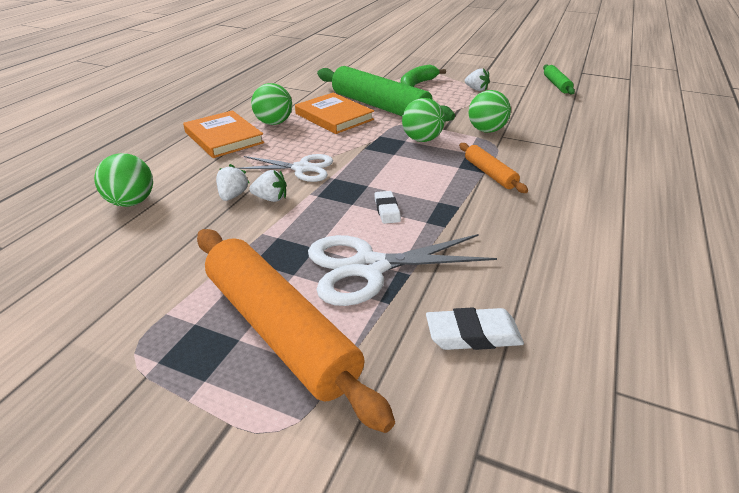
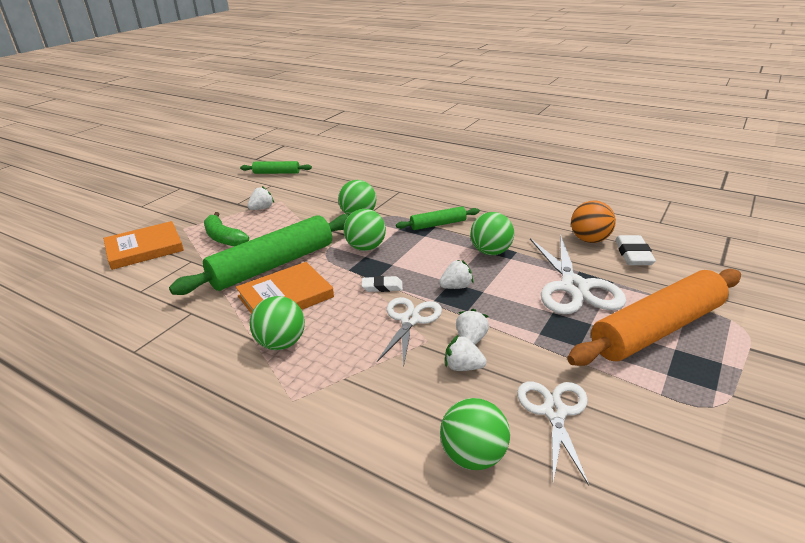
camera: 80 degrees left, 5 degrees down
(163, 241) = (554, 412): none -> white scissors
(224, 137) = (309, 387): orange book -> orange book (144, 248)
(359, 189) = (456, 287): none -> white strawberry
(387, 210) = (493, 275): white eraser -> white eraser (382, 287)
(437, 208) = (491, 252): none -> green ball
(489, 174) = (438, 224): orange rolling pin -> green rolling pin
(502, 292) = (589, 240): none -> orange ball

